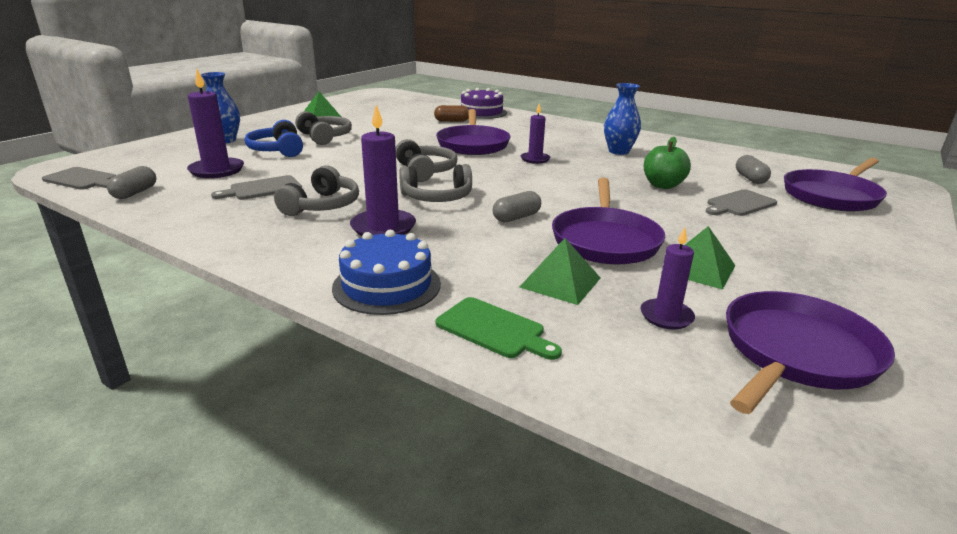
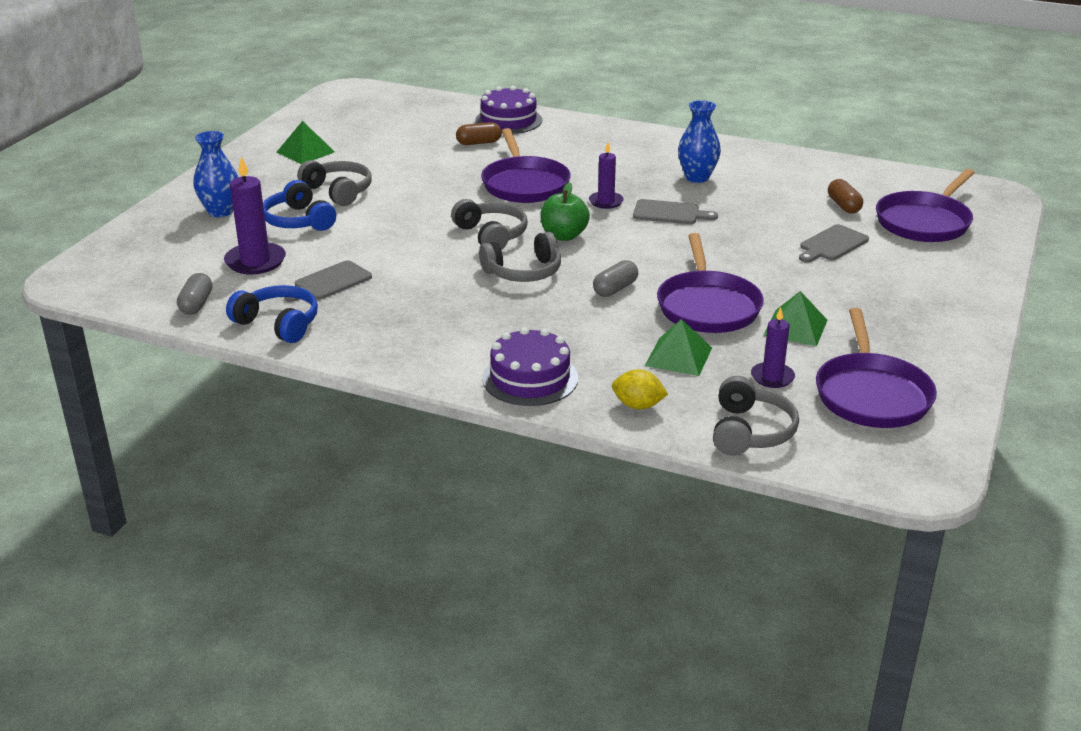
camera: 10 degrees left, 5 degrees up
(82, 179) = (116, 293): grey cutting board -> grey cutting board (669, 213)
(186, 213) = (278, 324): none -> blue headphones
(322, 205) = (411, 297): grey headphones -> grey headphones (750, 431)
(383, 227) = (490, 317): purple candle -> none
(387, 285) = (530, 378): blue cake -> purple cake
(494, 329) = (638, 405): green cutting board -> yellow lemon
(662, 185) = (753, 227): green apple -> green apple (564, 236)
(750, 179) = (844, 206): grey capsule -> brown capsule
(796, 353) = (872, 395): purple pan -> purple pan turned 150 degrees clockwise

